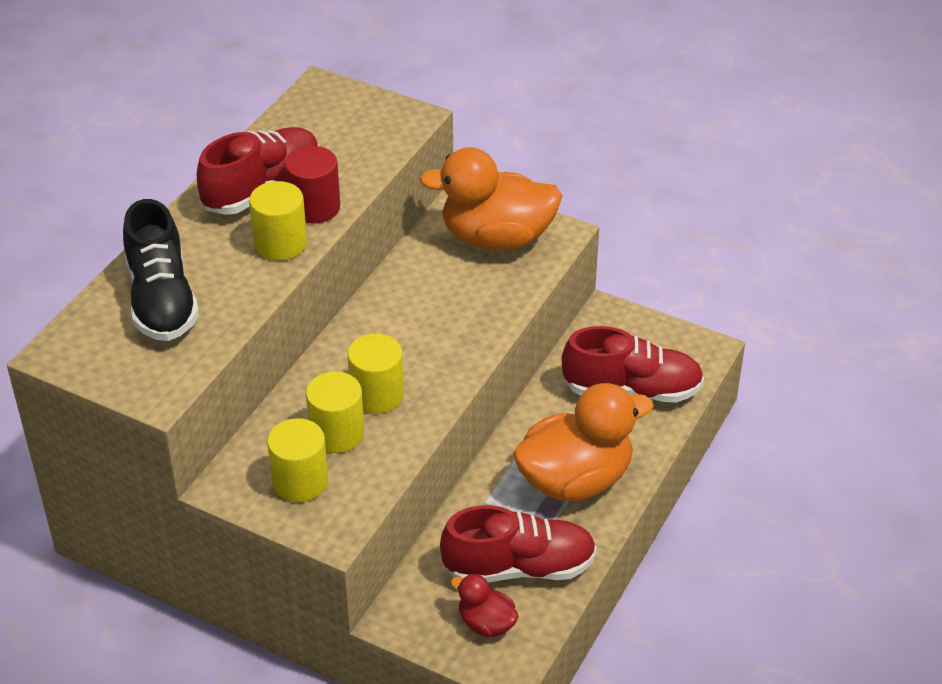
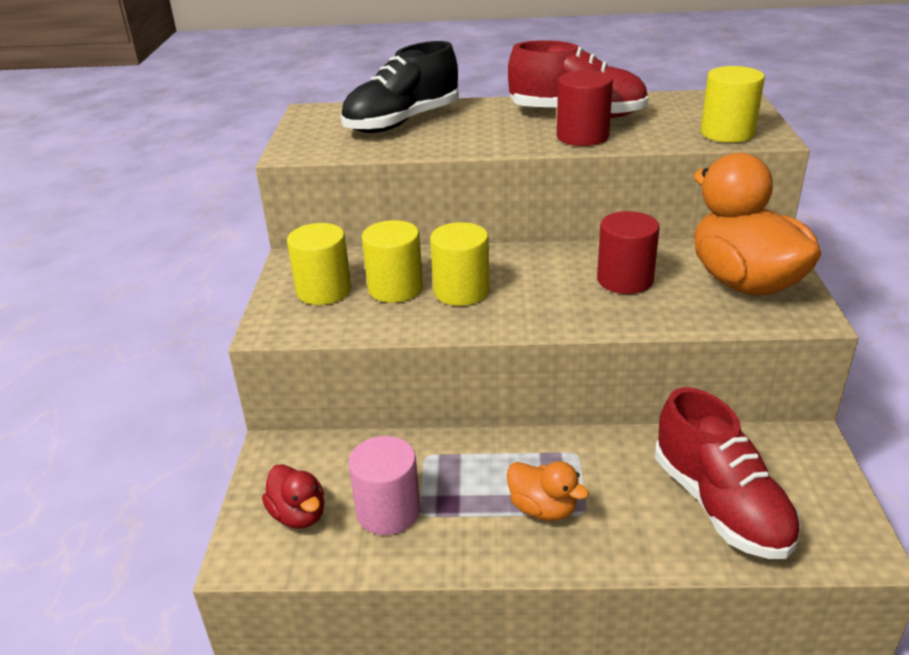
camera: 65 degrees right, 10 degrees down
(280, 243) = (519, 138): yellow cylinder -> yellow cylinder (727, 133)
(440, 296) = (625, 280): none -> red cylinder
(486, 624) = (299, 515): red duck -> red duck turned 135 degrees clockwise
(519, 568) = (388, 511): red shoe -> pink cylinder
(575, 480) = (543, 509): orange duck -> orange duck, size x0.48

